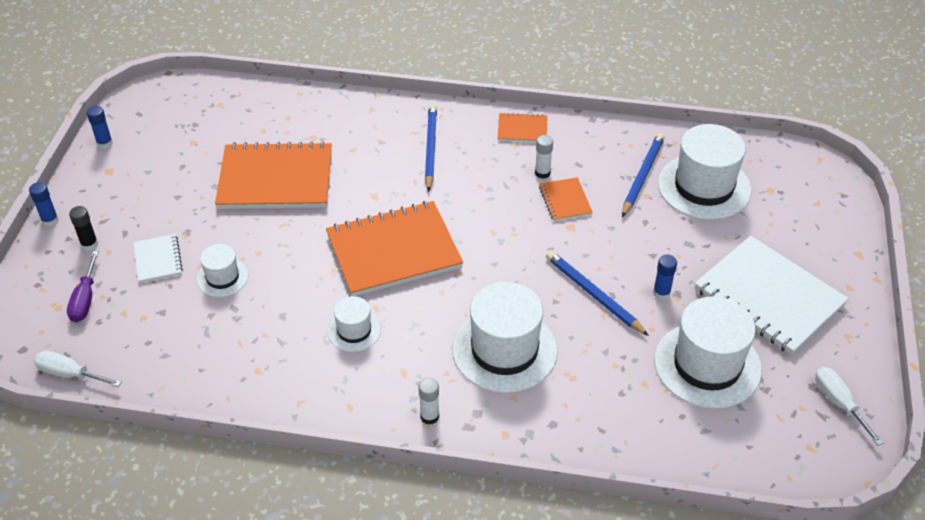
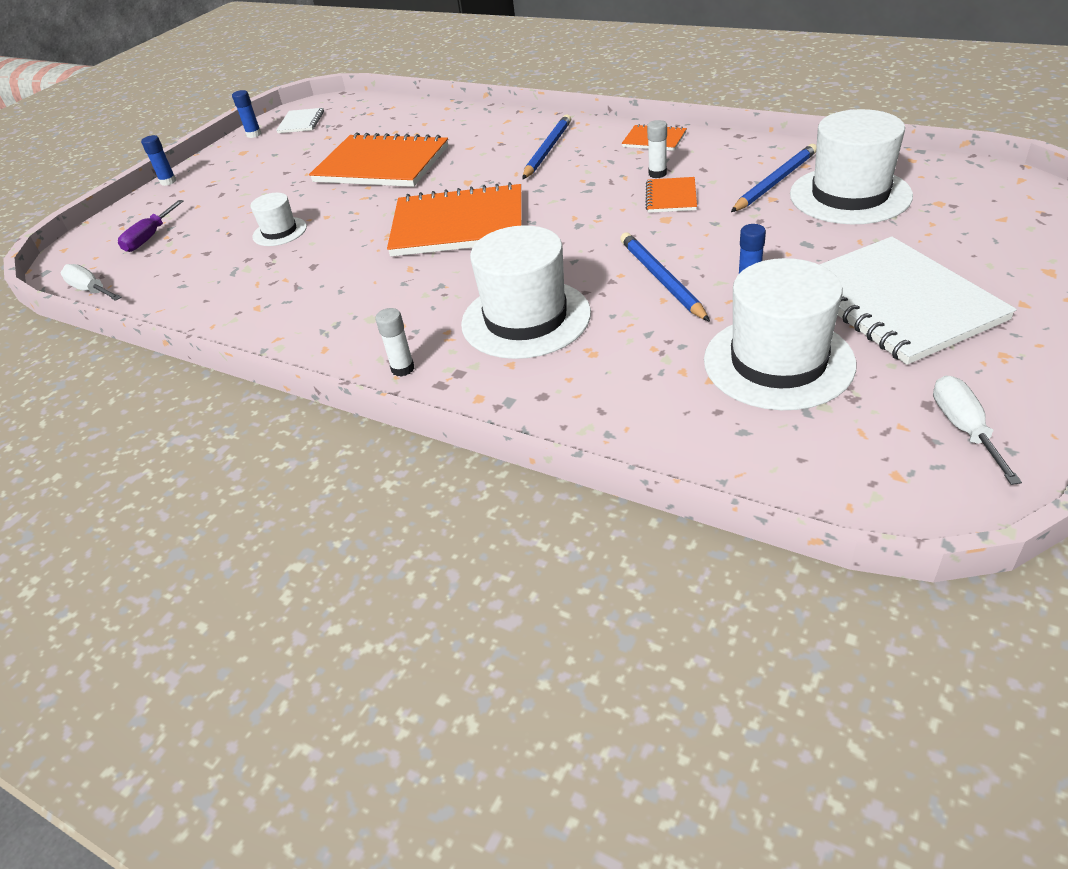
camera: 25 degrees right, 5 degrees down
(89, 244) = (186, 200): black glue stick -> none
(158, 260) = (233, 214): white notebook -> white notebook (301, 122)
(354, 330) = (374, 284): white hat -> none

